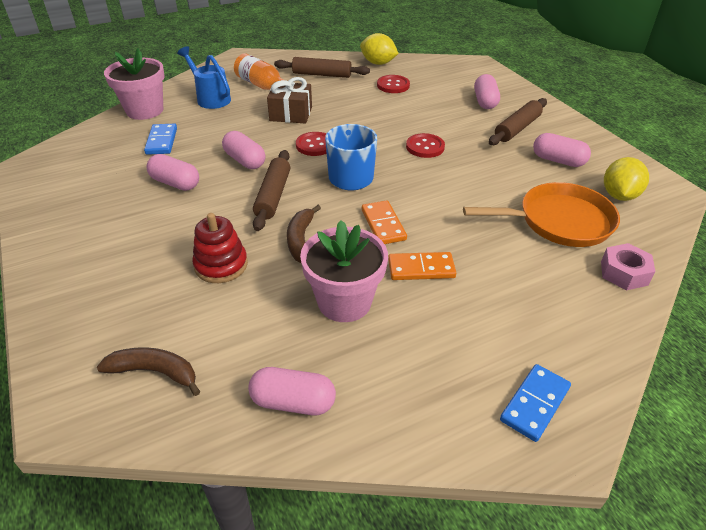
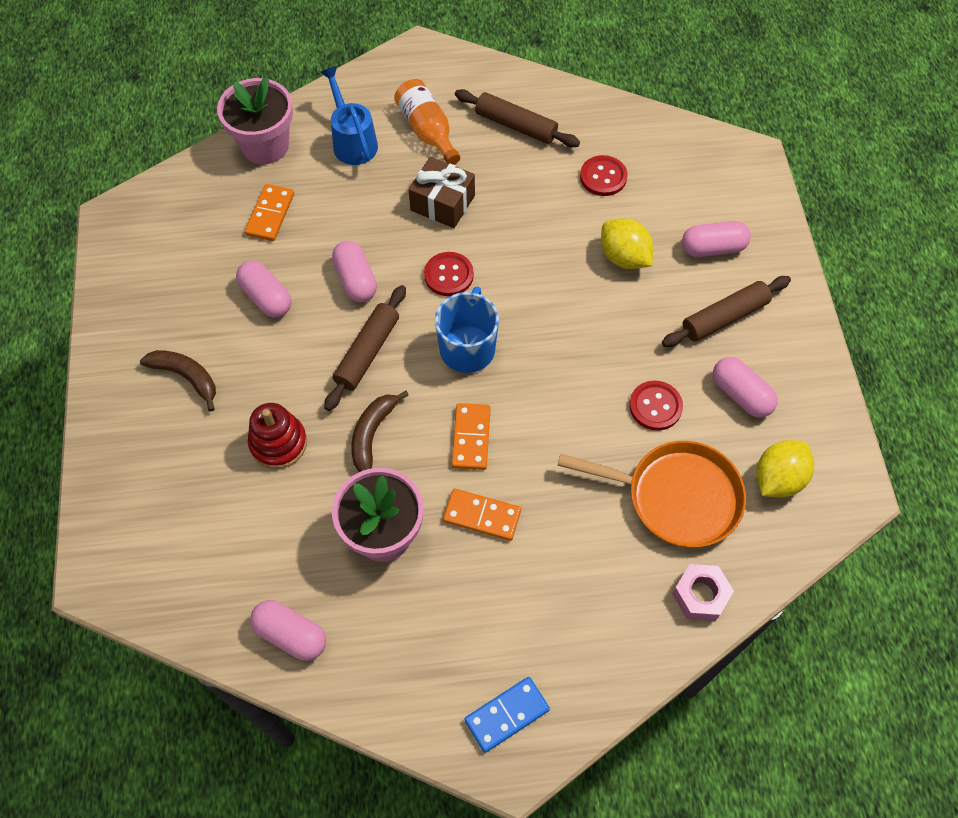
camera: 20 degrees right, 20 degrees up
(155, 372) = (181, 559): brown banana -> brown banana (186, 377)
(162, 141) = (270, 214): blue domino -> orange domino
(378, 63) = (606, 118): yellow lemon -> yellow lemon (624, 257)
(425, 147) = (584, 318): red button -> red button (655, 406)
(485, 101) = (713, 248): pink capsule -> pink capsule turned 60 degrees clockwise

